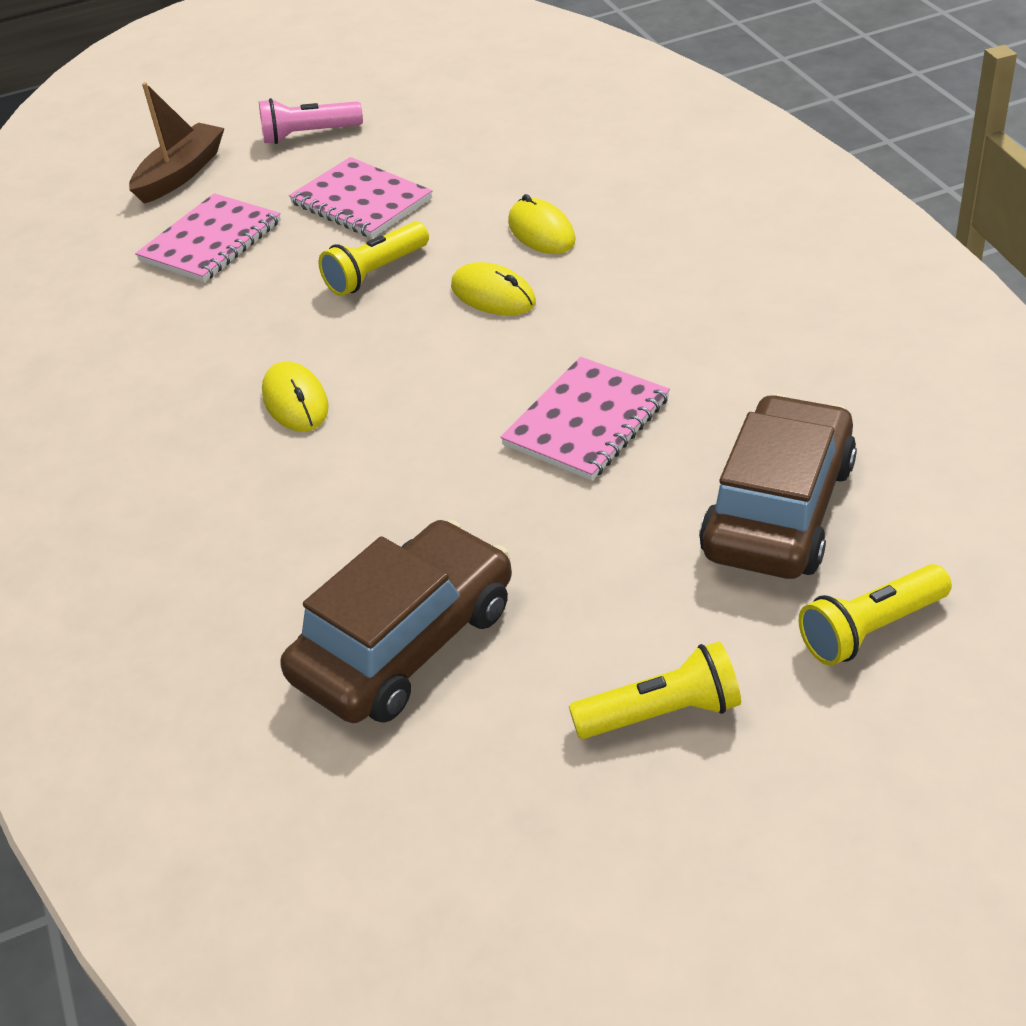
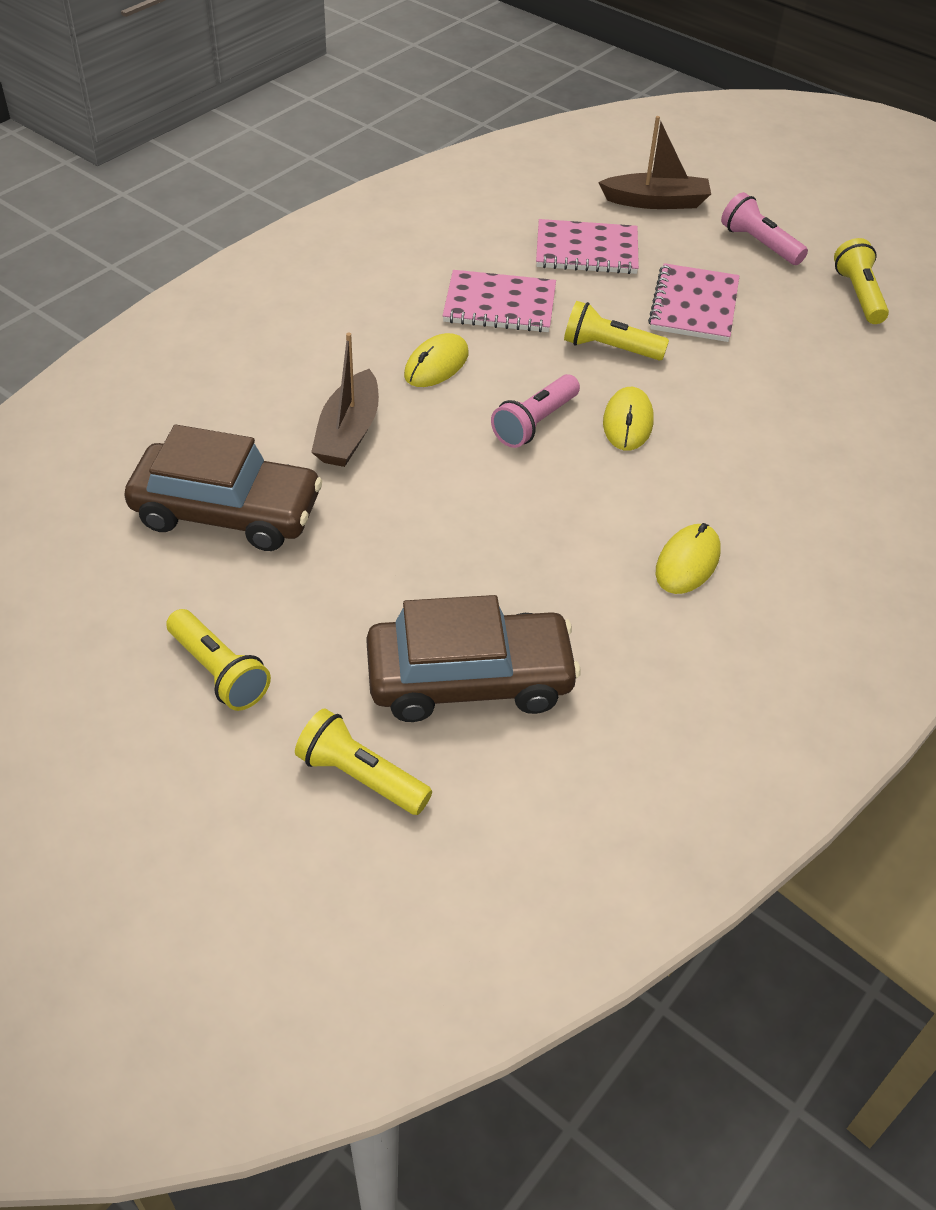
camera: 55 degrees right, 5 degrees up
(350, 501) = (348, 433): none -> brown boat
(432, 106) = (858, 295): none -> yellow flashlight
(446, 357) = (534, 423): none -> pink flashlight
(541, 232) = (731, 421): yellow mouse -> yellow mouse (687, 562)
(587, 422) = (507, 529): pink notebook -> pink notebook (499, 305)

